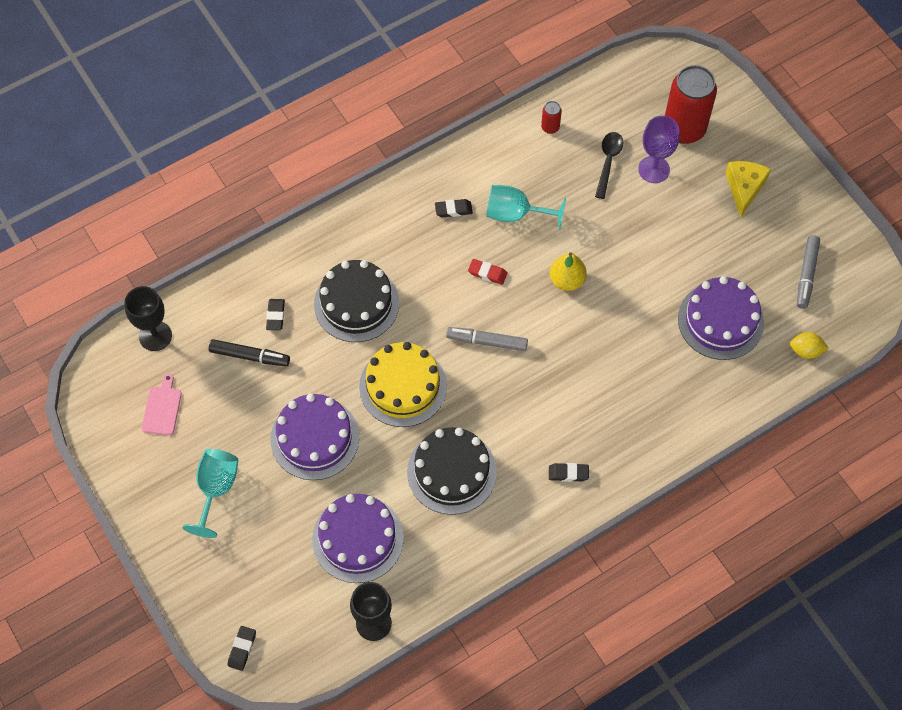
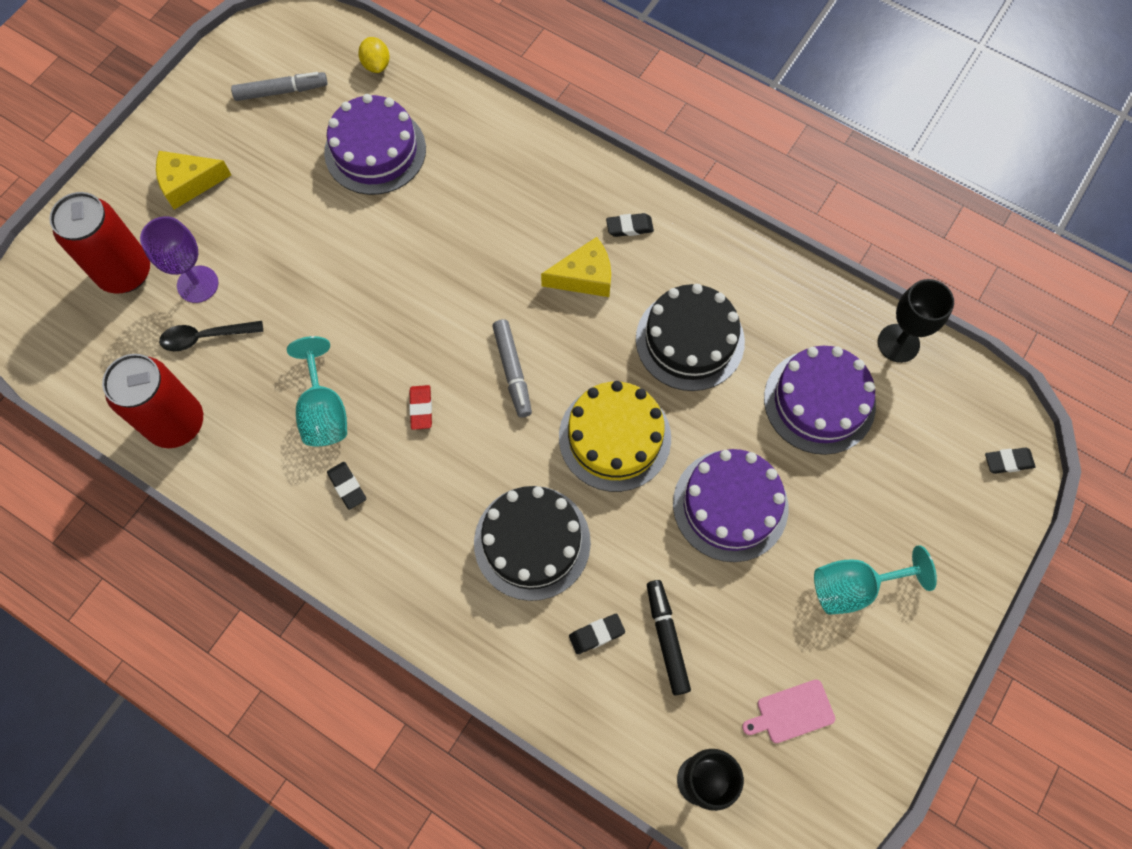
camera: 115 degrees left, 5 degrees up
(540, 422) = (584, 277): none -> yellow cheese
(550, 127) = (177, 423): red can -> red can, size x2.34
(567, 280) = (392, 319): yellow pear -> none
(568, 473) = (629, 227): black eraser -> black eraser turned 75 degrees counterclockwise

